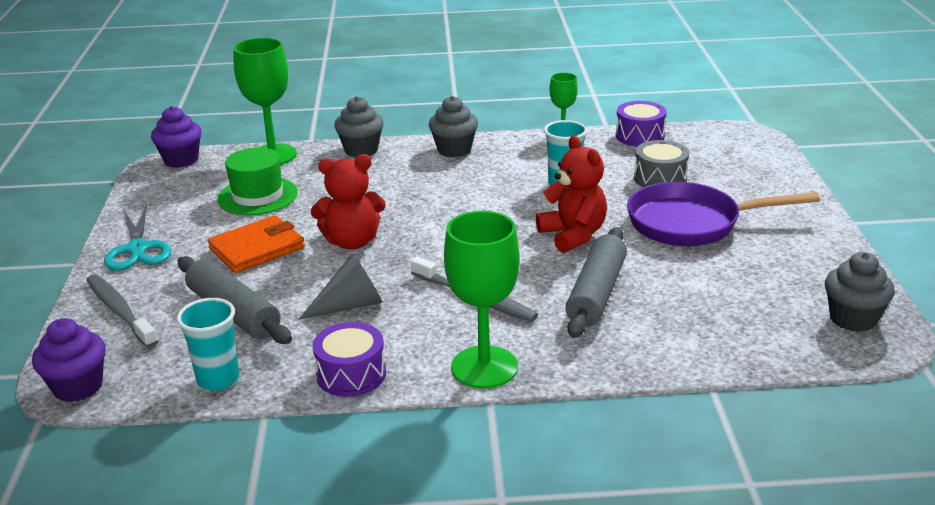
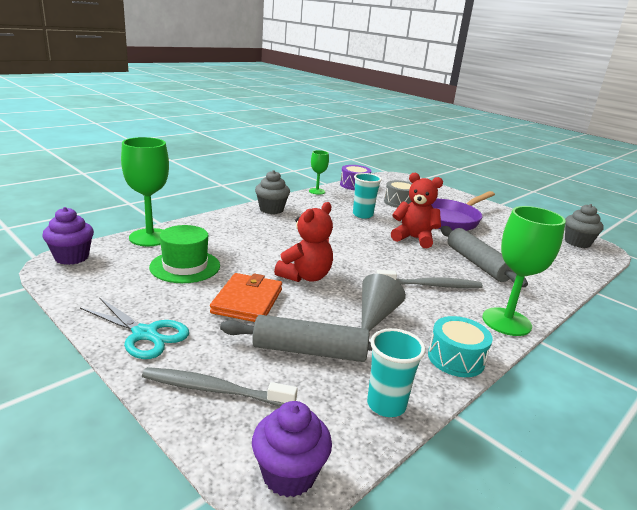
camera: 45 degrees left, 5 degrees down
(351, 374) = (456, 358): purple drum -> turquoise drum
(361, 150) = (211, 221): grey cupcake -> none

